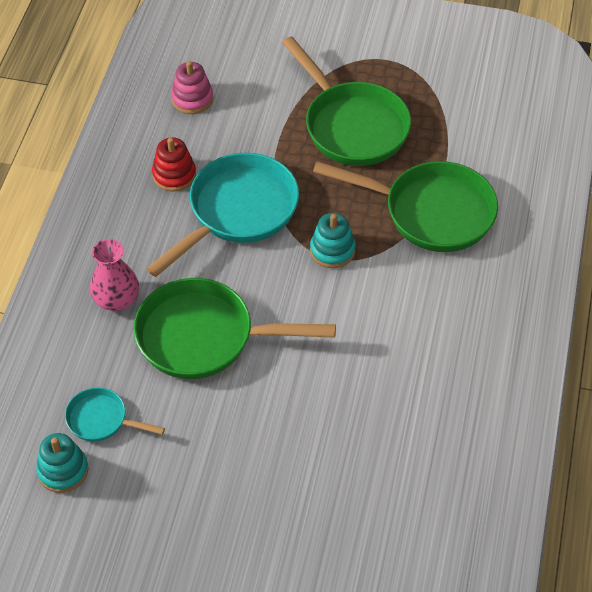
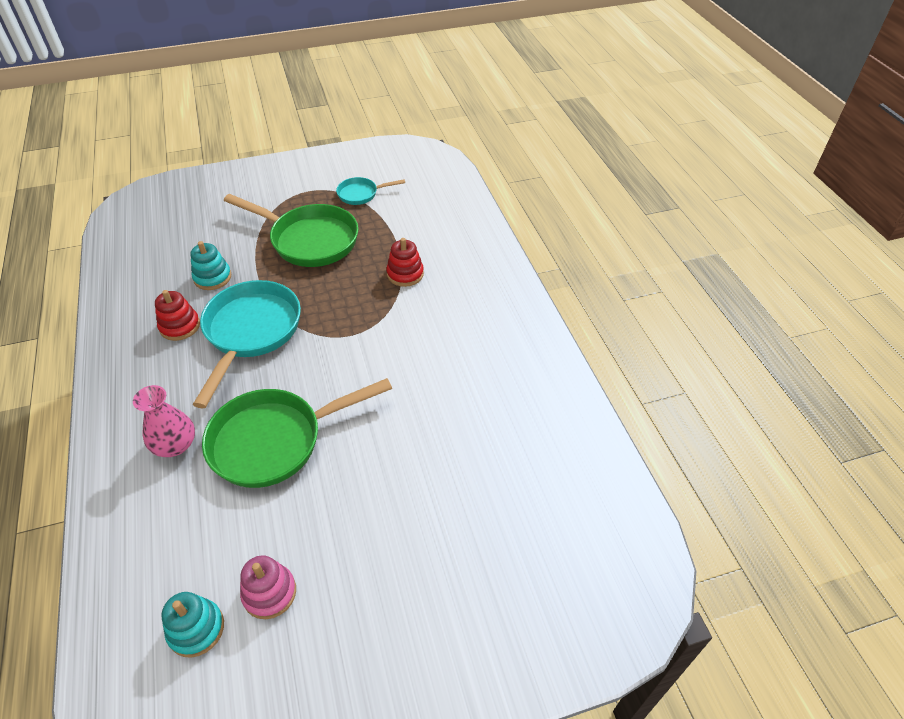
camera: 30 degrees left, 5 degrees down
(101, 420) = (213, 559): turquoise pan -> turquoise pan (361, 194)
(192, 99) = (167, 267): pink stacking toy -> pink stacking toy (269, 593)
(332, 250) = (346, 329): turquoise stacking toy -> turquoise stacking toy (212, 277)
(431, 212) = (405, 274): green pan -> red stacking toy

